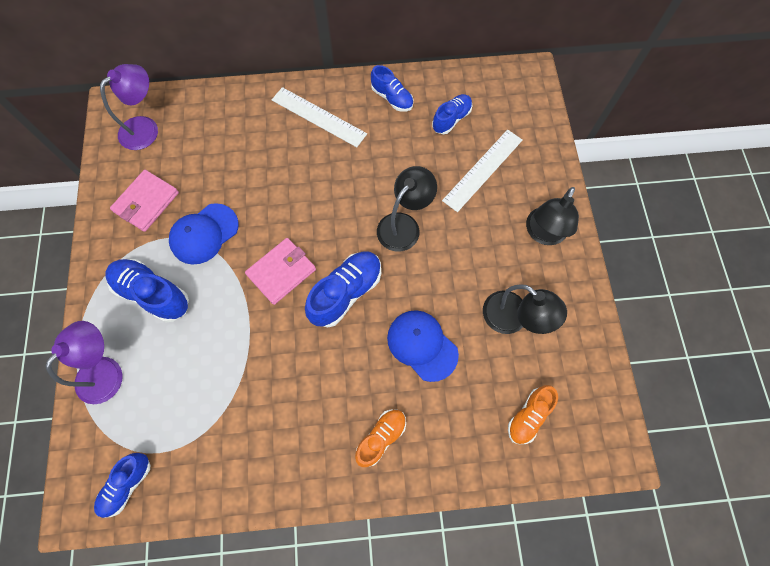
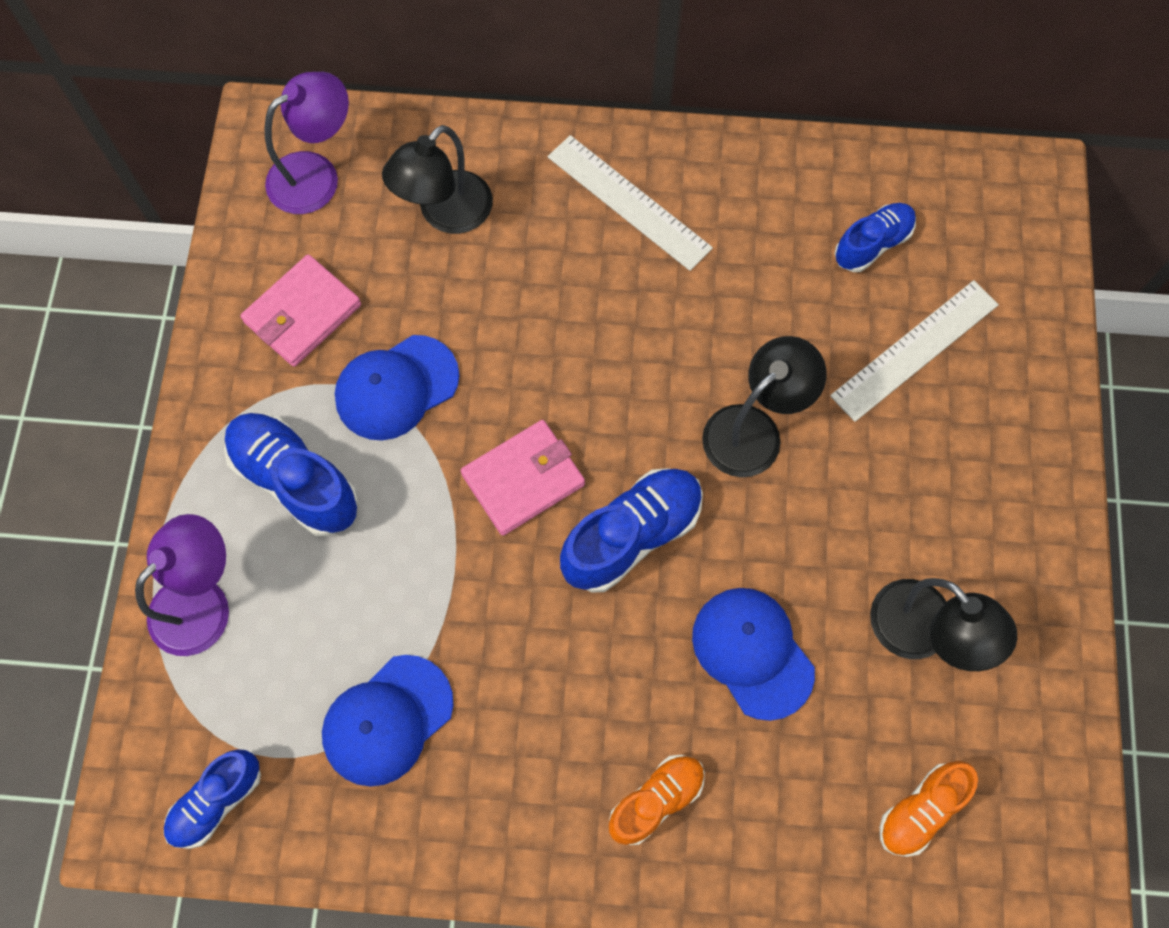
camera: 10 degrees right, 0 degrees up
(222, 419) = (387, 720): none -> blue cap
(392, 98) = (768, 187): blue shoe -> none
(543, 234) = (1005, 488): black lamp -> black lamp (445, 214)

